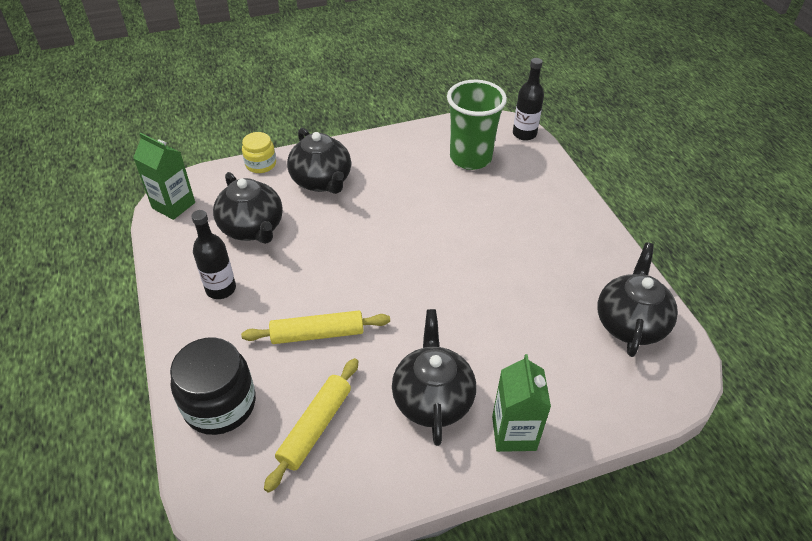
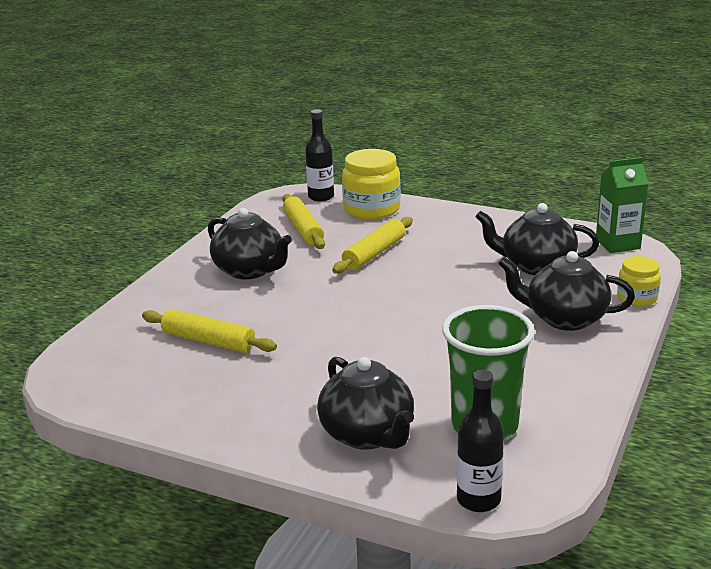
camera: 135 degrees right, 20 degrees down
(220, 404) = (371, 209): black jar -> yellow jar
(221, 289) = (478, 235): black bottle -> black bottle (321, 197)
(514, 433) = (175, 285): green carton -> none
(549, 332) = (208, 341): none -> yellow rolling pin
(630, 323) = (142, 384): black teapot -> black teapot (368, 434)

